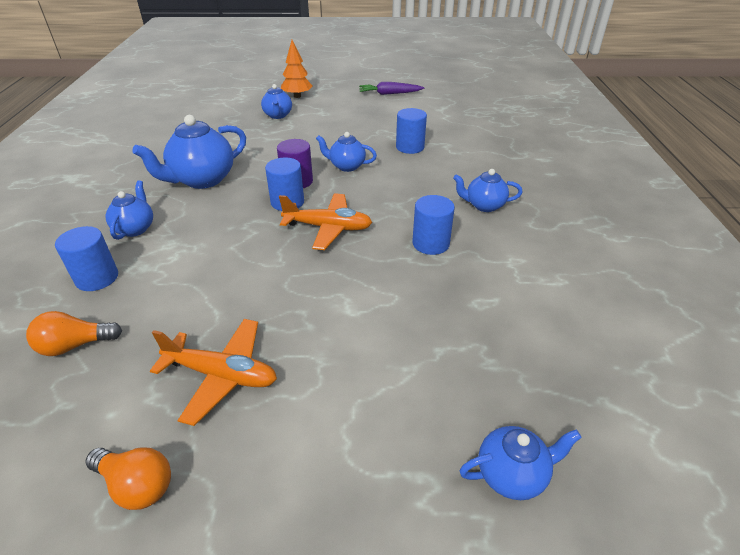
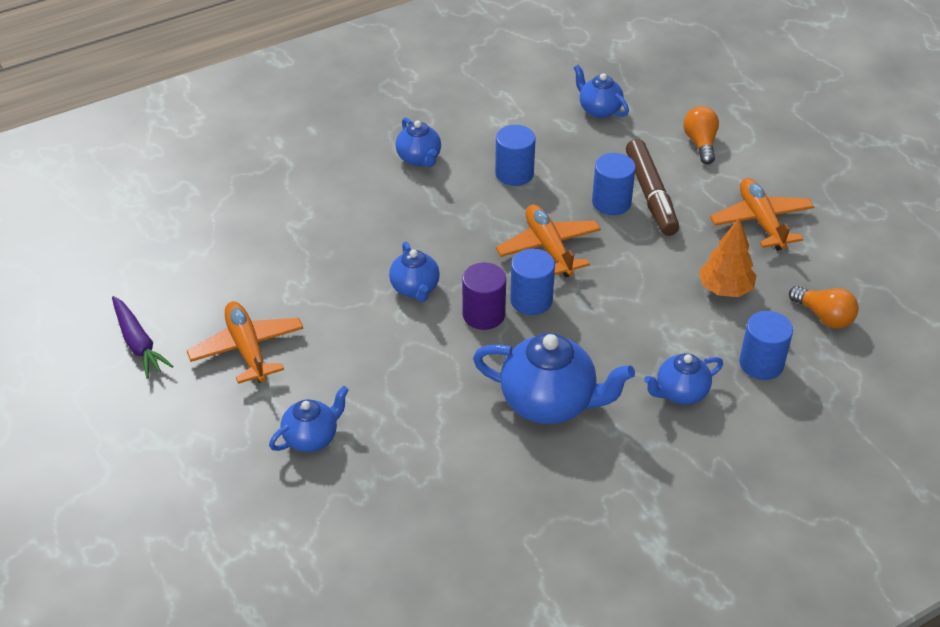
camera: 120 degrees left, 5 degrees up
(137, 485) = (856, 212): orange light bulb -> orange light bulb (700, 143)
(297, 96) = (216, 457): orange tree -> orange tree (725, 289)
(334, 311) = (650, 195): none -> brown marker
(355, 114) = (247, 349): none -> orange plane
(410, 147) = (323, 253): blue cylinder -> blue cylinder (611, 202)
(512, 474) = (698, 82): blue teapot -> blue teapot (599, 110)

